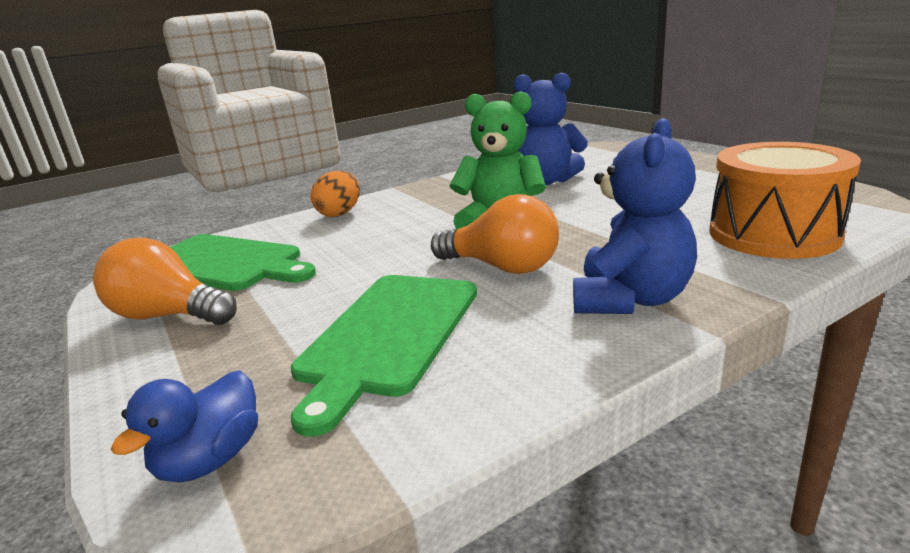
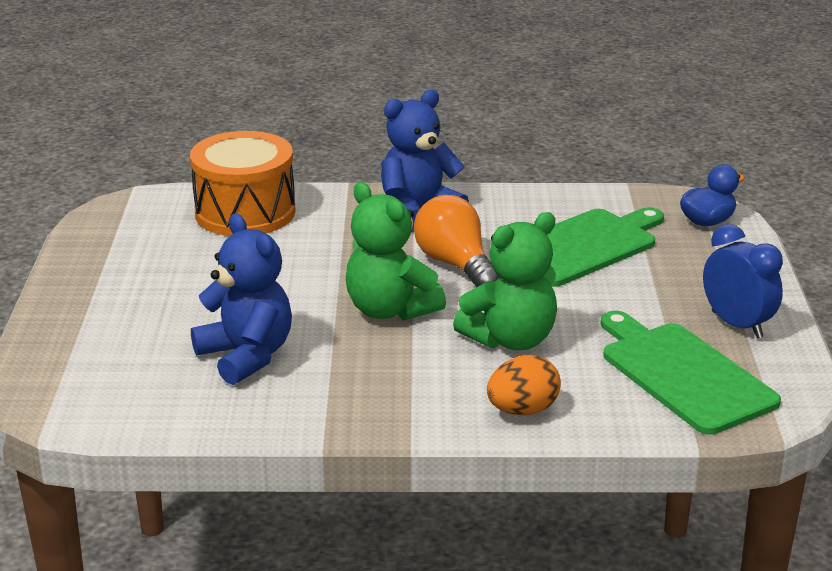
camera: 150 degrees left, 5 degrees up
(169, 316) = (737, 325): orange light bulb -> blue clock
(384, 238) = (511, 339): none -> green teddy bear

